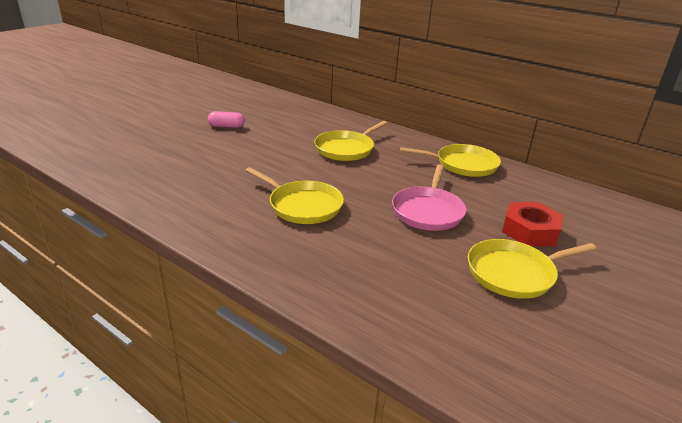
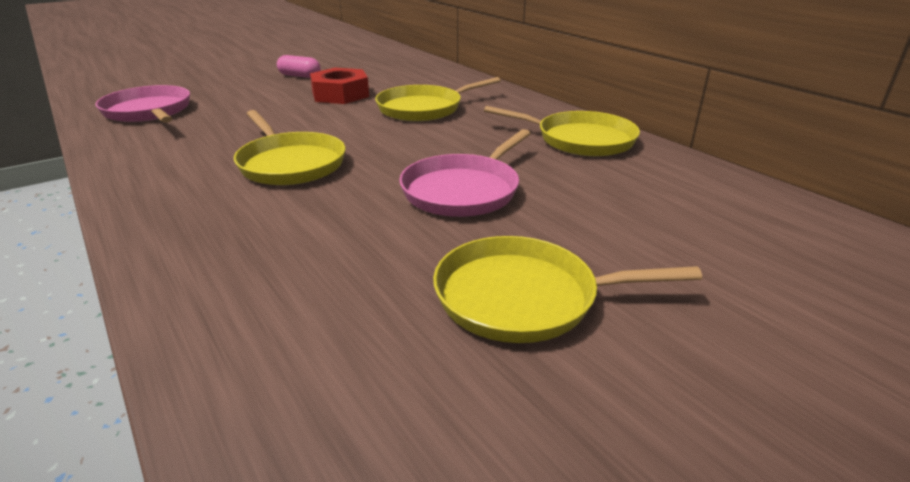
camera: 20 degrees right, 0 degrees up
(145, 173) = (149, 111): none -> pink pan
(530, 231) = (613, 238): red nut -> red nut (340, 94)

